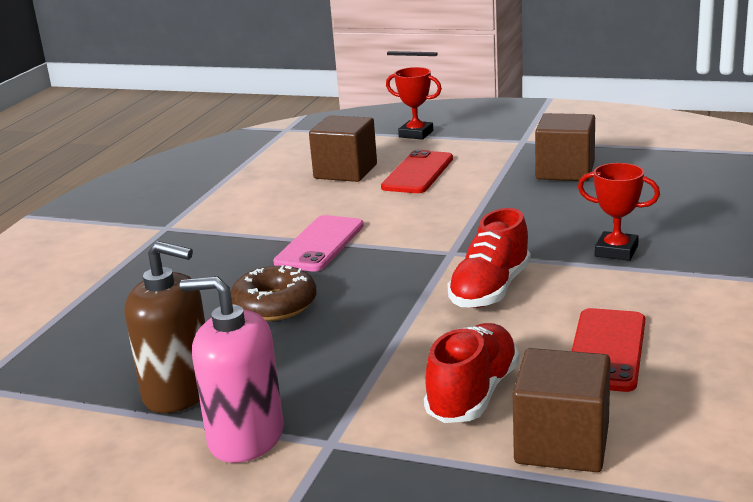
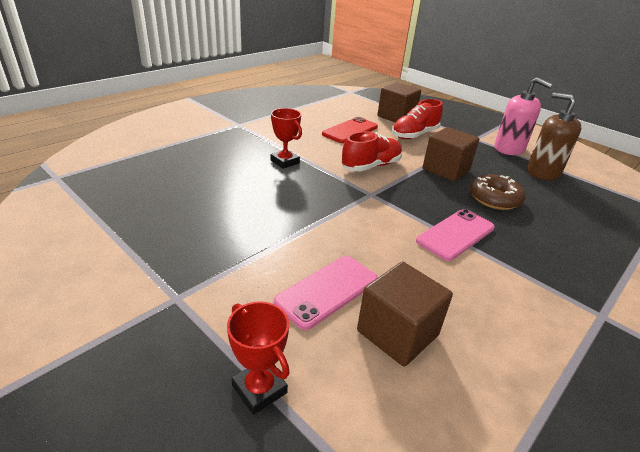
camera: 160 degrees left, 10 degrees up
(418, 173) = (327, 291): red phone -> pink phone
(565, 171) = (213, 232): brown cube -> brown cube (446, 169)

